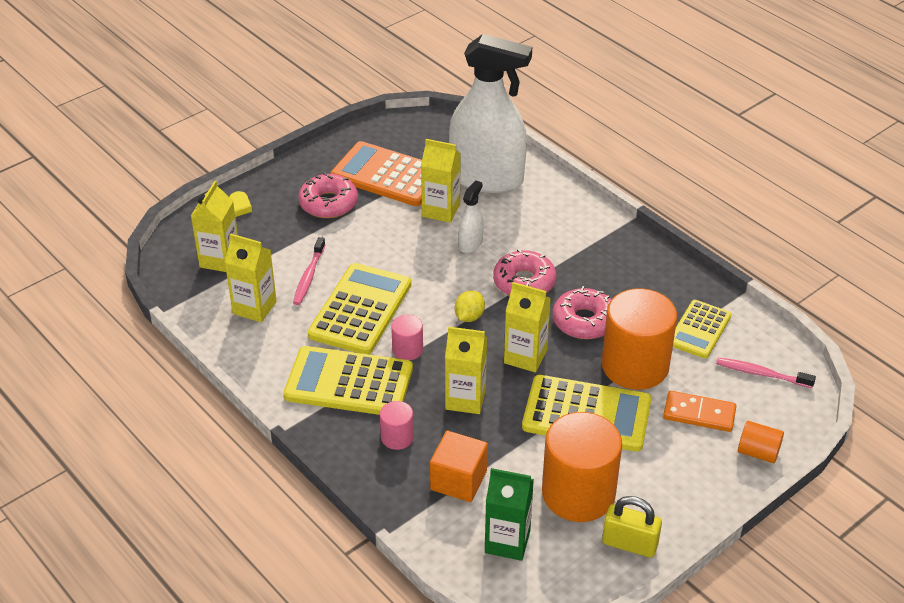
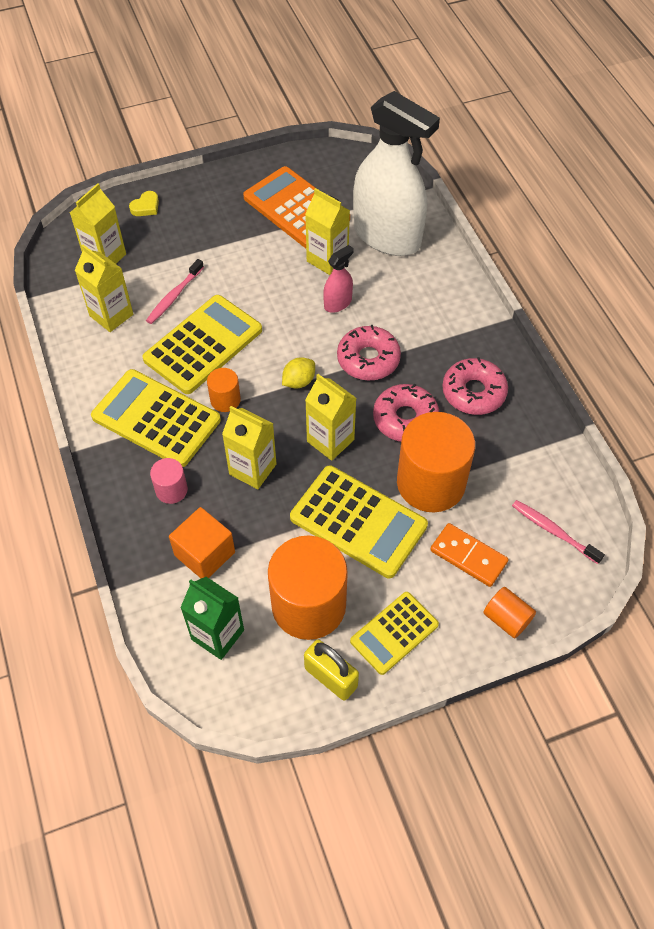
camera: 20 degrees right, 15 degrees up
(328, 203) = (228, 224): pink donut -> pink donut (473, 392)
(407, 349) = (225, 400): pink cylinder -> orange cylinder
(470, 244) = (338, 303): white spray bottle -> pink spray bottle
(699, 330) = (514, 462): yellow calculator -> yellow calculator (394, 633)

